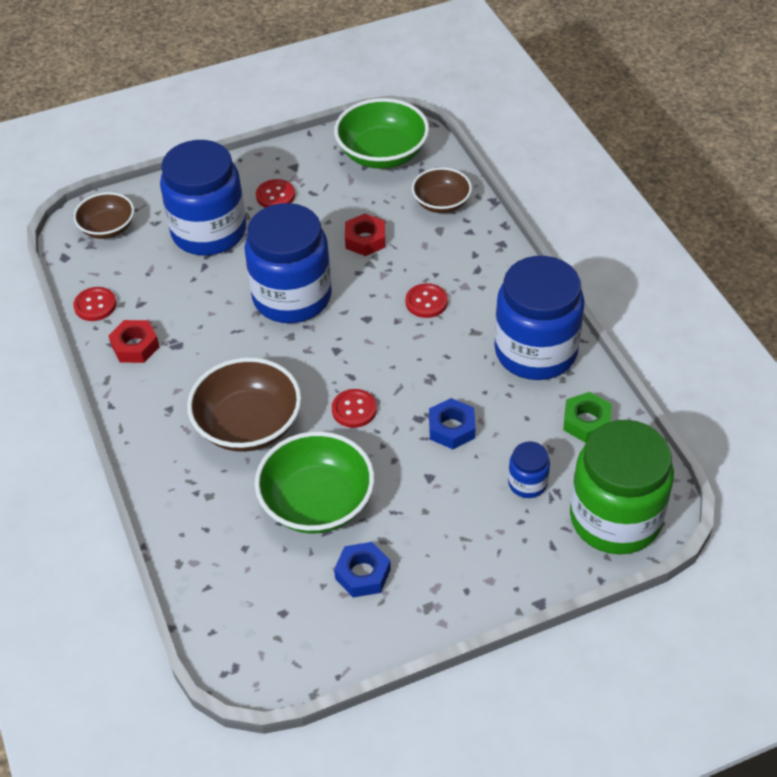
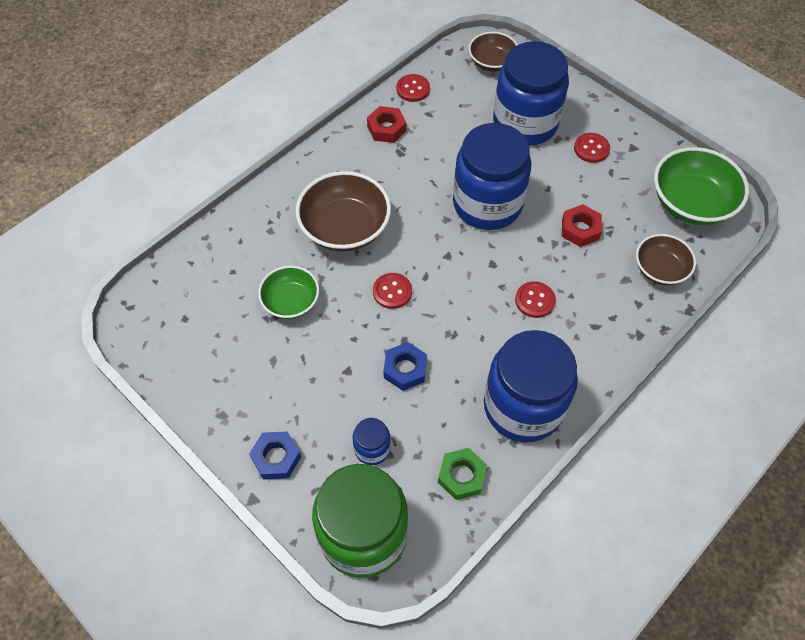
camera: 65 degrees right, 10 degrees up
(317, 502) = (291, 301): green bowl -> green bowl, size x0.61
(363, 574) = (236, 358): blue nut -> blue nut (276, 458)

